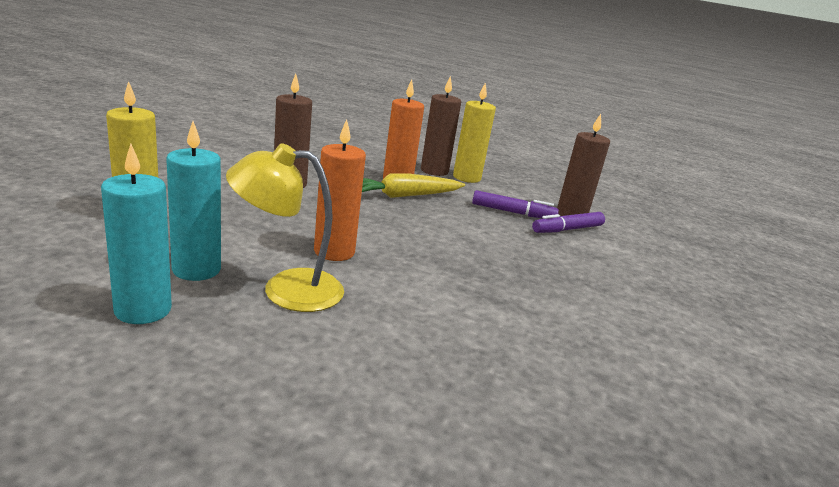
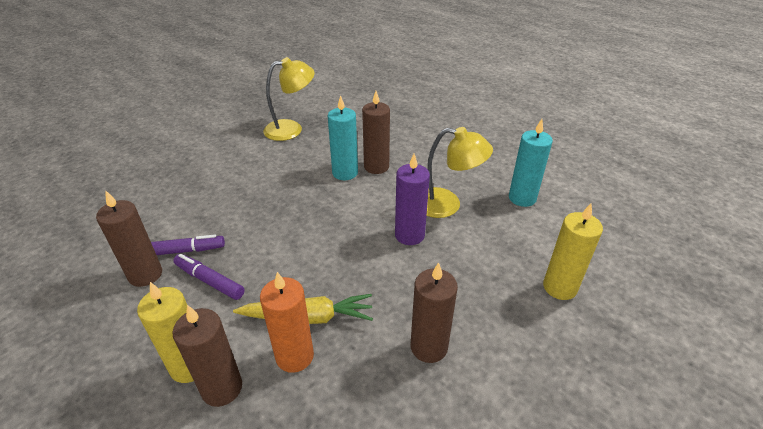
camera: 155 degrees left, 15 degrees up
(196, 269) = (501, 224): turquoise candle -> turquoise candle (345, 173)
(334, 251) = (409, 235): orange candle -> purple candle
(437, 343) = (376, 167): none -> brown candle
(681, 414) = (291, 129): none -> yellow lamp

